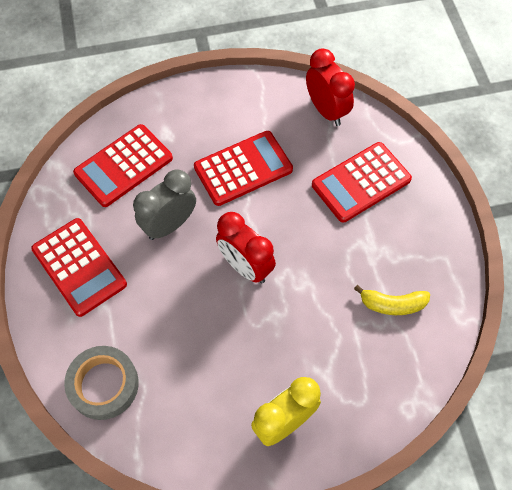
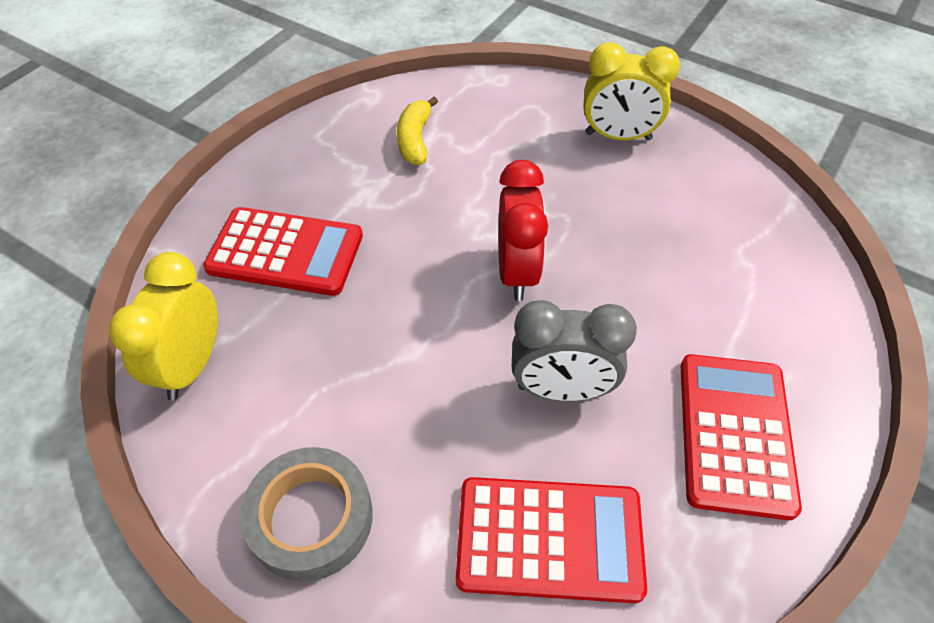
camera: 135 degrees left, 10 degrees down
(103, 385) = (788, 281): grey tape -> grey tape (311, 518)
(243, 168) = (389, 382): red calculator -> none
(326, 110) = (192, 365): red clock -> yellow clock
(392, 304) = (415, 140): yellow banana -> yellow banana turned 135 degrees counterclockwise

